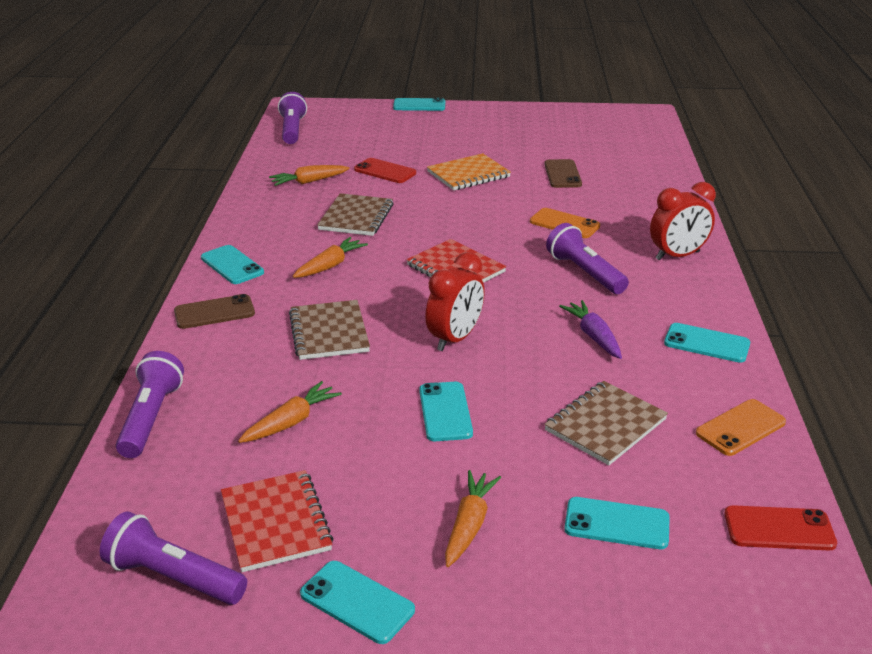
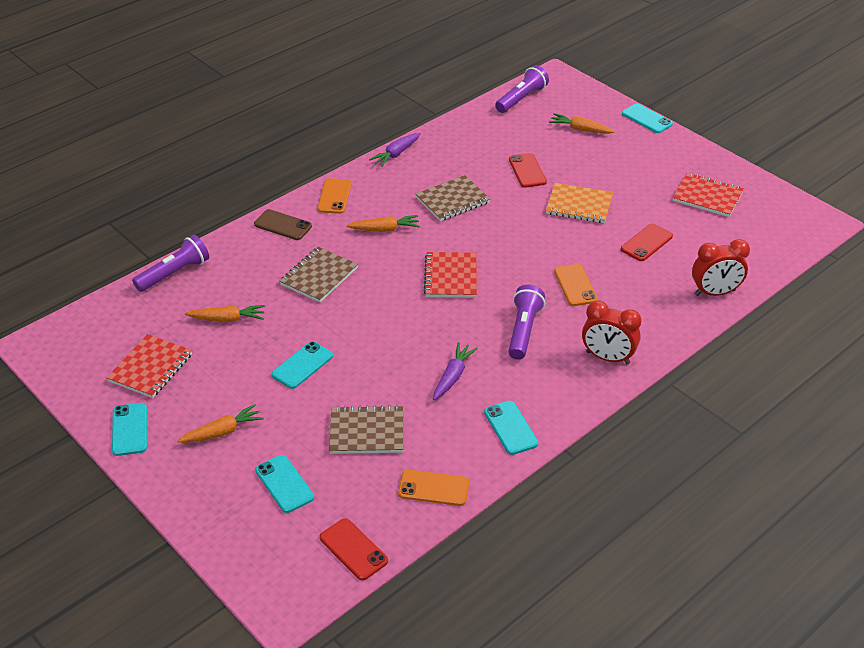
camera: 45 degrees right, 10 degrees up
(174, 577) = (83, 363): purple flashlight -> none
(232, 265) = (334, 196): turquoise phone -> orange phone
(240, 209) = (396, 154): none -> purple carrot
(308, 182) = (466, 153): orange carrot -> orange carrot (580, 129)
(455, 339) = (375, 325): red clock -> red clock (715, 293)
(550, 131) = (707, 197): none -> red notebook
(562, 174) = (646, 243): brown phone -> red phone

